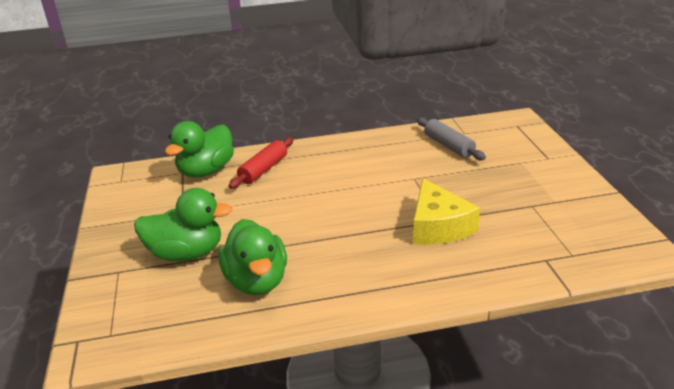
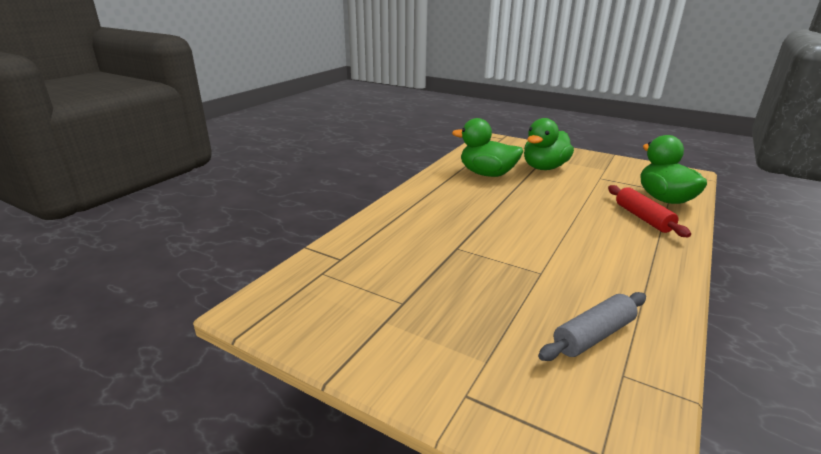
camera: 130 degrees right, 5 degrees down
(438, 226) = (449, 243): yellow cheese -> none
(448, 146) = (593, 335): grey rolling pin -> grey rolling pin turned 45 degrees counterclockwise

